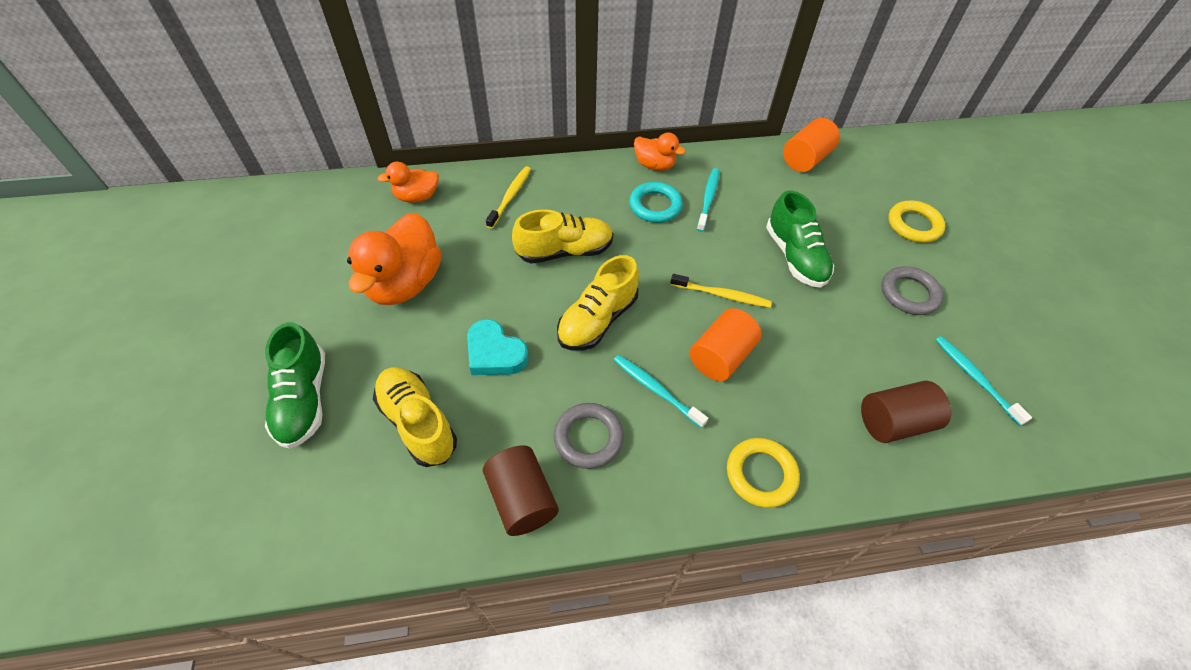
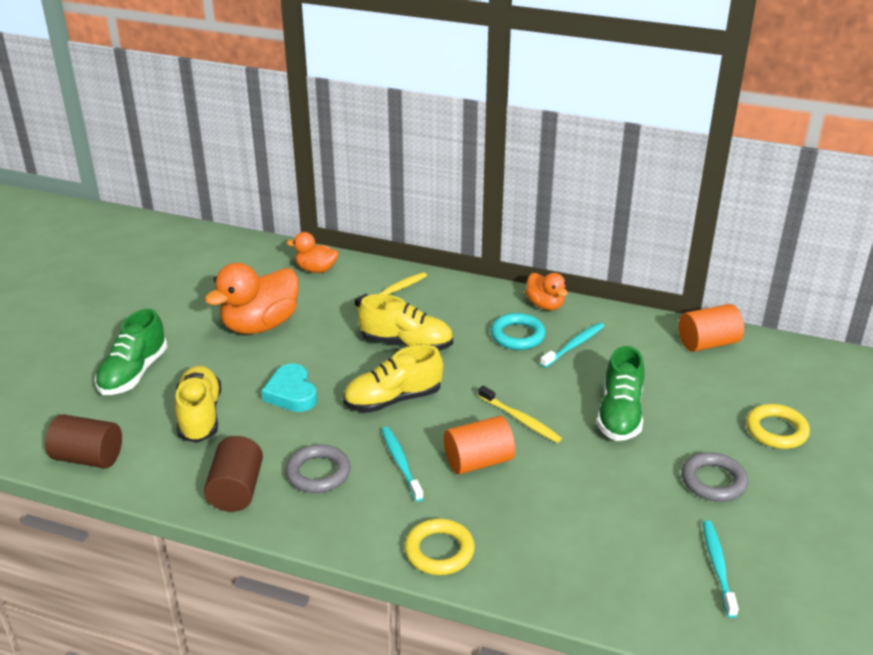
camera: 30 degrees right, 20 degrees down
(894, 422) = (598, 565): brown cylinder -> brown cylinder (88, 458)

